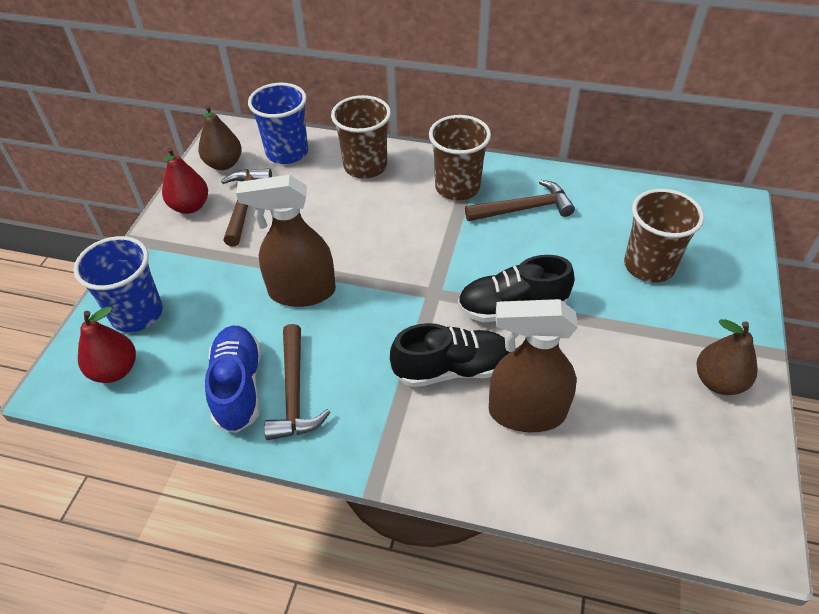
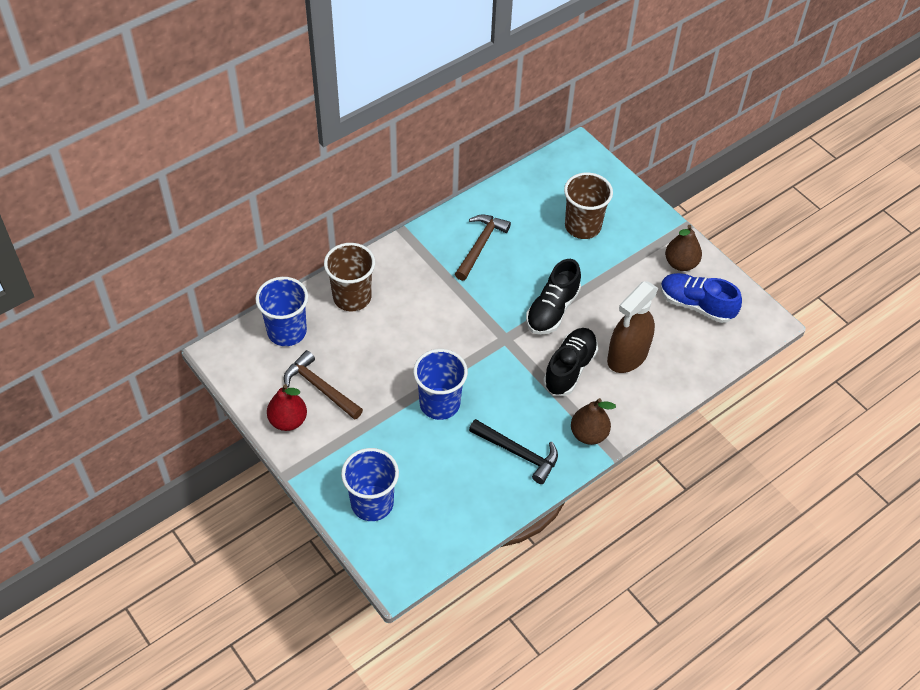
camera: 55 degrees left, 5 degrees up
(115, 370) = (413, 537): red pear -> none
(224, 164) = (259, 376): brown pear -> brown pear (588, 434)
(238, 387) = (488, 478): blue shoe -> blue shoe (696, 305)
(294, 393) = (518, 453): brown hammer -> black hammer
(301, 292) = (439, 403): brown spray bottle -> blue cup
(457, 187) = (426, 264): brown cup -> none

